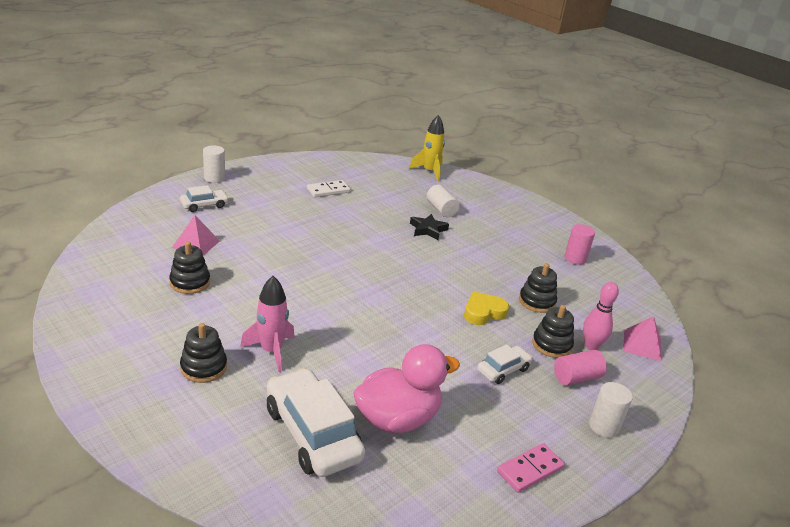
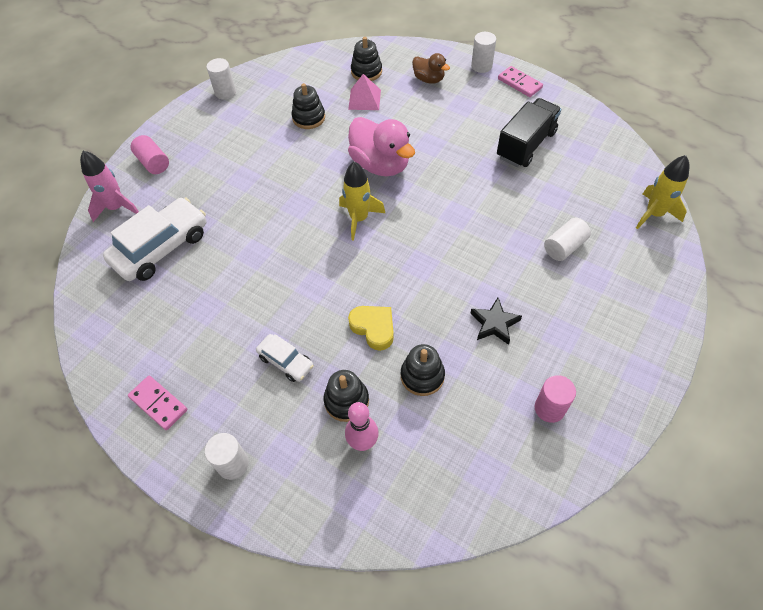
camera: 80 degrees right, 25 degrees up
(80, 331) = (225, 92): none -> white cylinder
(203, 367) = (211, 165): black stacking toy -> black stacking toy (366, 72)
(204, 205) = (429, 79): white car -> brown duck
(254, 170) = (519, 83): none -> pink domino
(271, 351) = (245, 194): pink rocket -> pink rocket (117, 208)
(328, 190) = (526, 145): white domino -> black truck
(356, 288) = (359, 219): none -> yellow rocket
(397, 419) = (193, 295): pink duck -> pink duck (380, 165)
(428, 230) = (508, 245): black star -> black star (494, 324)
(576, 377) = (300, 431): pink cylinder -> pink cylinder (153, 163)
(642, 345) = (392, 502): pink pyramid -> none

